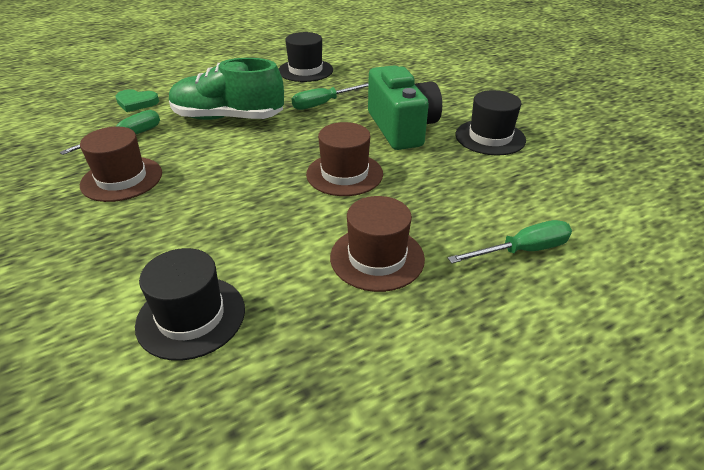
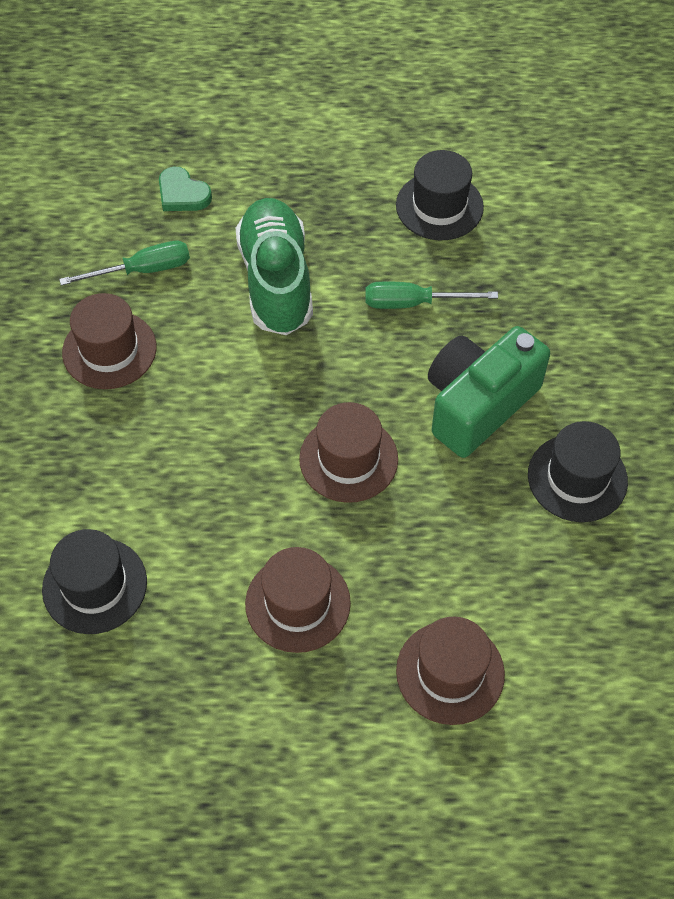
camera: 30 degrees right, 20 degrees up
(228, 118) = (276, 281): green shoe -> green shoe turned 45 degrees clockwise
(401, 128) = (478, 404): green camera -> green camera turned 150 degrees counterclockwise
(522, 251) = (450, 672): green screwdriver -> brown hat

